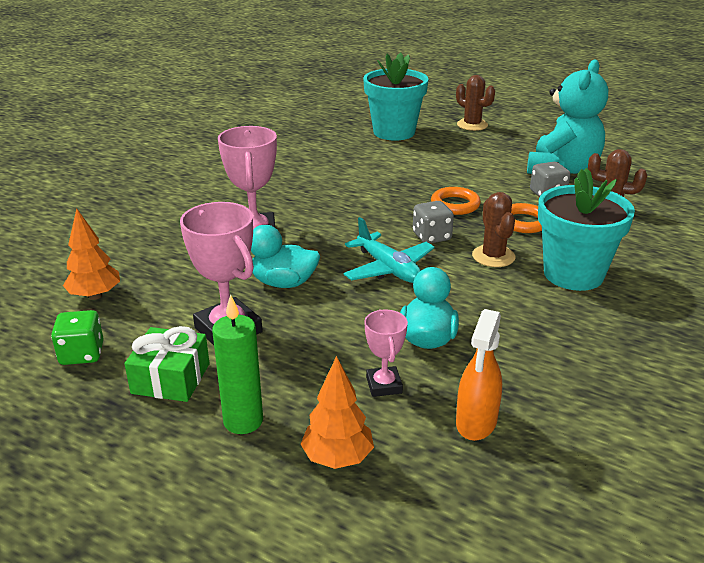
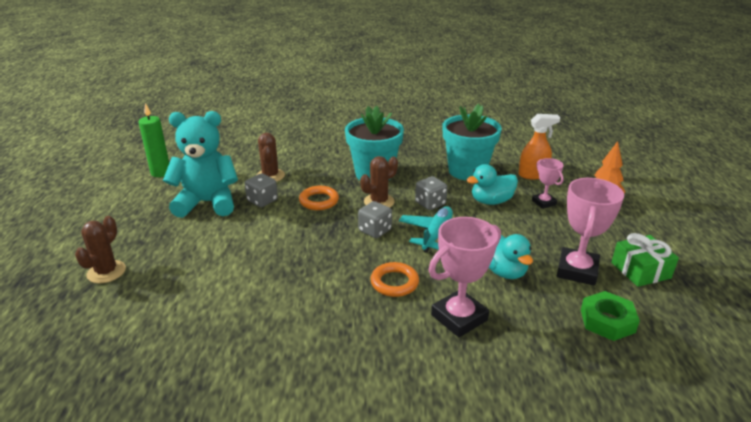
camera: 120 degrees left, 0 degrees up
(82, 354) = (683, 321): green dice -> none
(95, 296) = (638, 360): orange tree -> none
(148, 306) = (607, 321): none -> green nut
(243, 421) = (625, 232): green candle -> green candle (161, 173)
(384, 385) = (544, 202): pink trophy -> pink trophy turned 75 degrees counterclockwise
(394, 132) = (150, 320): turquoise flower pot -> turquoise flower pot (467, 171)
(455, 205) = (313, 234): orange ring -> orange ring (394, 283)
(460, 289) = (430, 204): none -> grey dice

